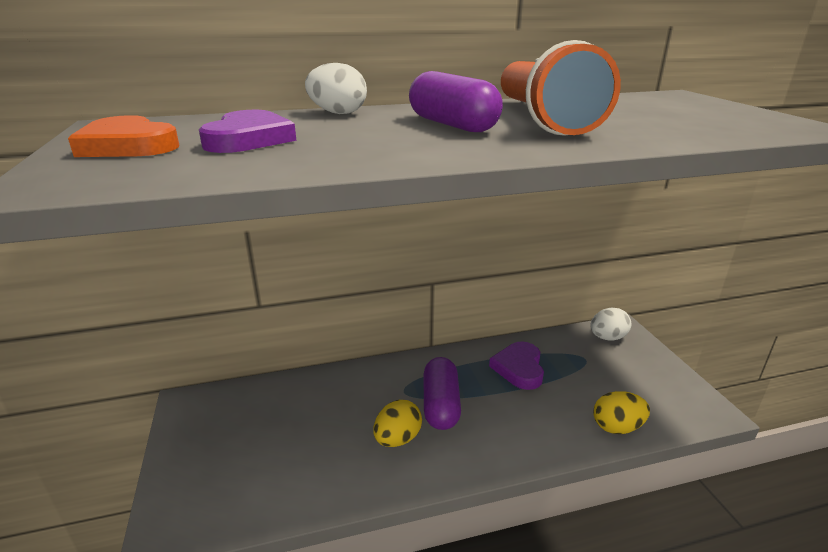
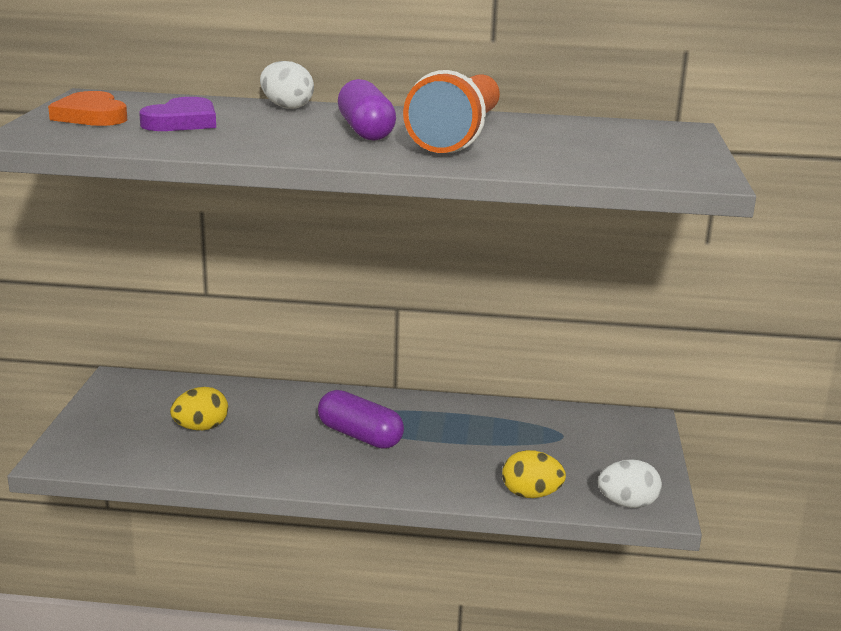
camera: 20 degrees right, 5 degrees down
(397, 439) = (294, 450): yellow egg -> yellow egg (201, 428)
(441, 405) = (360, 436): purple capsule -> purple capsule turned 75 degrees counterclockwise
(519, 368) = (475, 426): purple heart -> none
(607, 337) = (614, 424): white egg -> white egg (627, 504)

